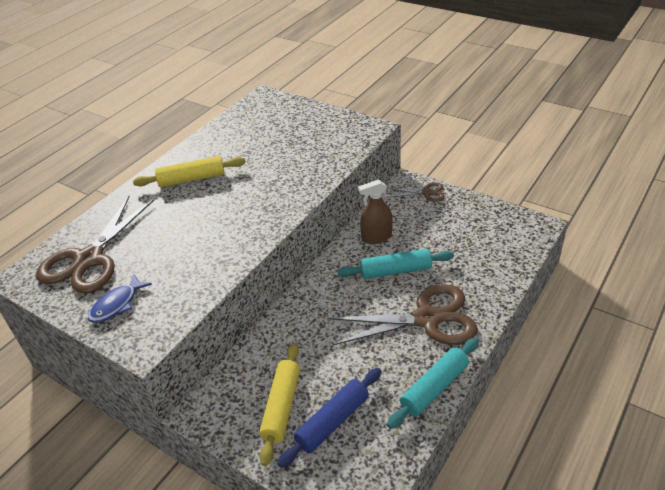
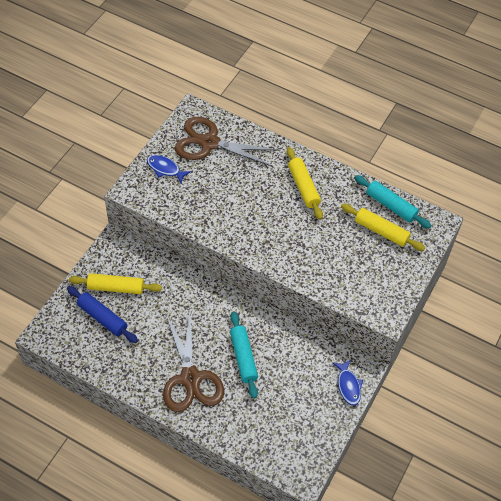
camera: 80 degrees right, 15 degrees up
(266, 128) = (381, 231): none -> yellow rolling pin
(376, 237) = (284, 343): brown spray bottle -> none
(427, 193) = (348, 386): brown scissors -> blue fish
(434, 387) = (126, 380): turquoise rolling pin -> turquoise rolling pin (391, 205)

